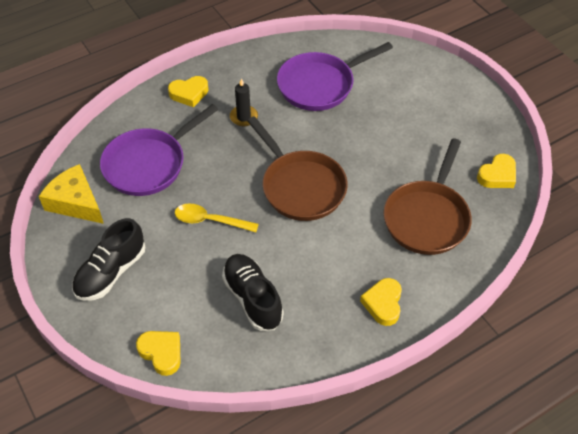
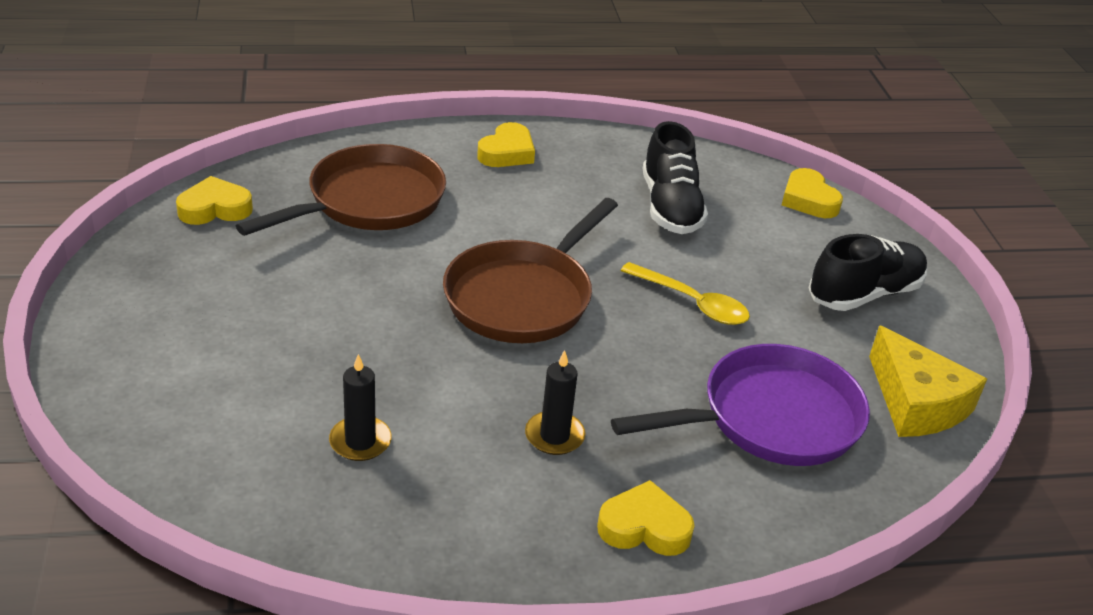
camera: 160 degrees left, 15 degrees down
(300, 186) = (523, 296): brown pan -> brown pan turned 135 degrees counterclockwise
(320, 85) = (360, 441): purple pan -> black candle

